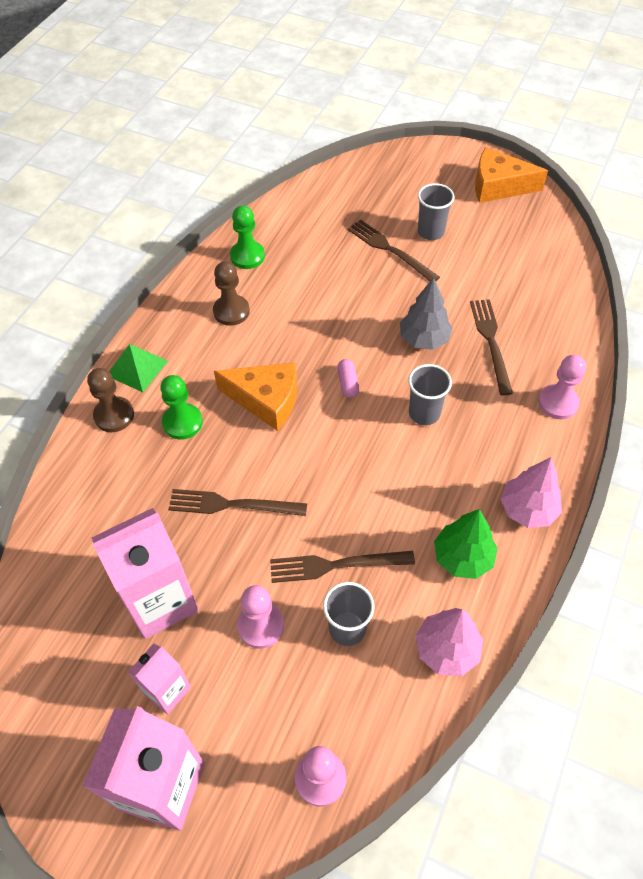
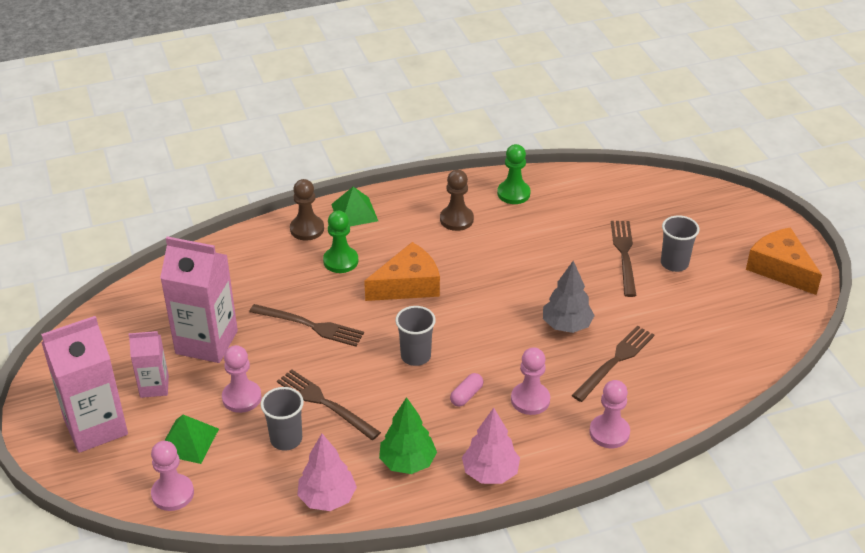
camera: 45 degrees right, 15 degrees down
(232, 504) = (310, 326): brown fork -> brown fork turned 150 degrees clockwise
(266, 400) = (408, 285): orange cheese -> orange cheese turned 90 degrees counterclockwise
(267, 713) = (188, 441): none -> green pyramid
(348, 383) = (474, 313): pink capsule -> pink capsule (466, 395)
(424, 413) = (501, 367): grey cup -> grey cup (415, 356)
(477, 423) = (530, 400): none -> pink pawn

